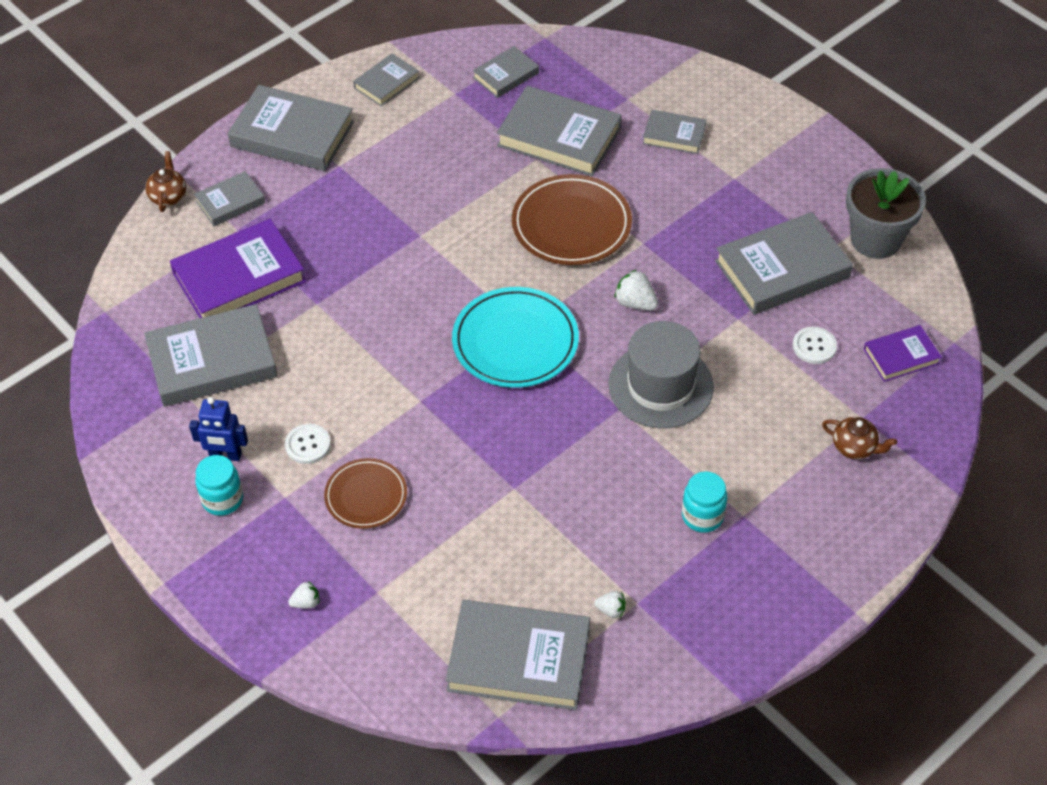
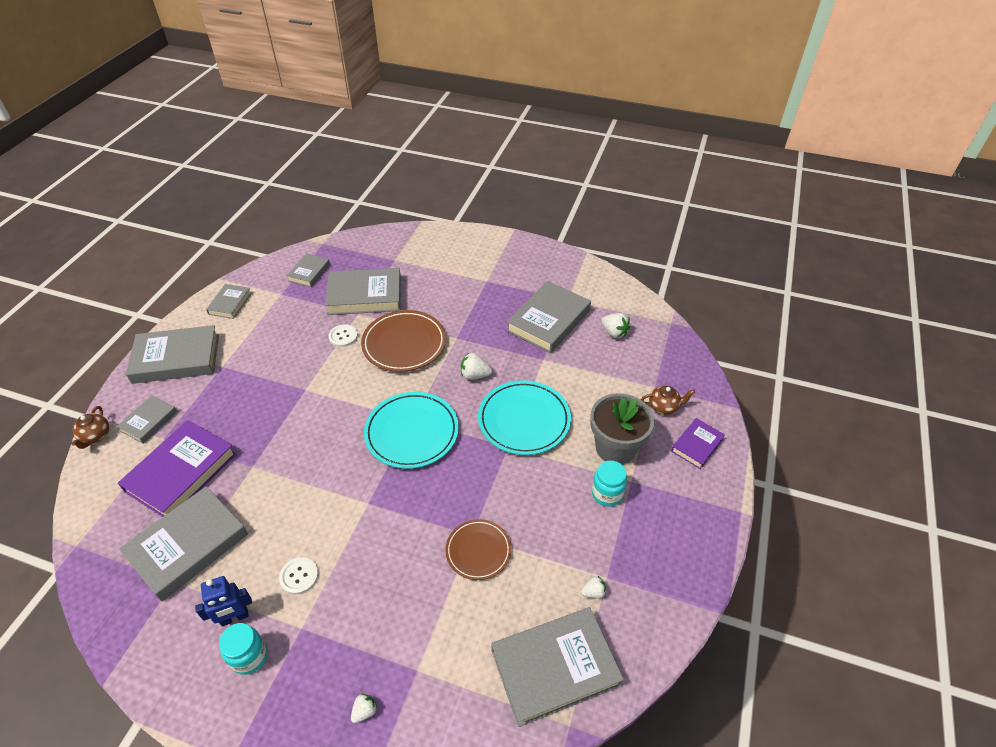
camera: 30 degrees left, 5 degrees down
(168, 196) = (95, 436): brown teapot -> brown teapot turned 150 degrees counterclockwise
(366, 496) = (366, 595): brown plate -> brown plate (478, 551)
(660, 385) = (524, 420): grey hat -> turquoise plate
(674, 135) = (435, 270): grey book -> none
(814, 346) = (598, 357): white button -> white button (343, 336)
(861, 322) = (614, 332): none -> white strawberry
(875, 239) = (588, 284): grey flower pot -> grey flower pot (615, 448)
(901, 356) = (649, 342): purple book -> purple book (697, 445)

